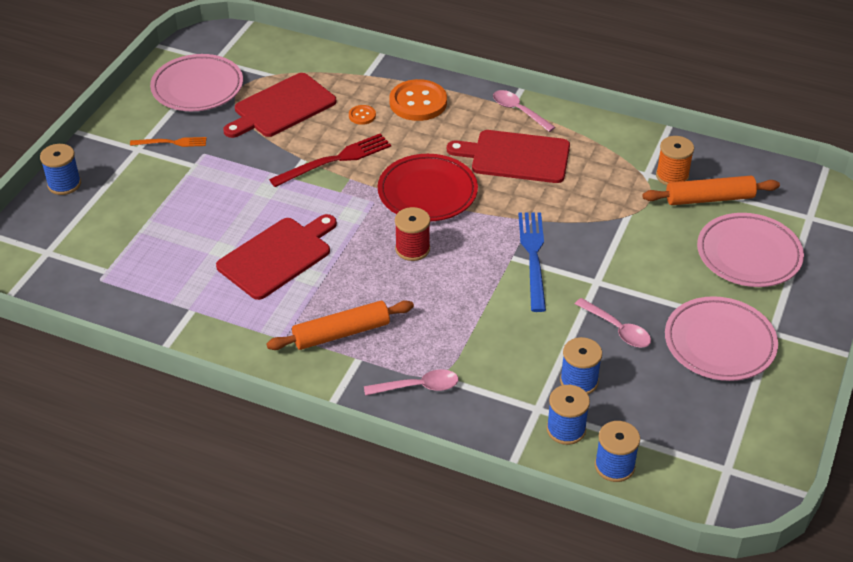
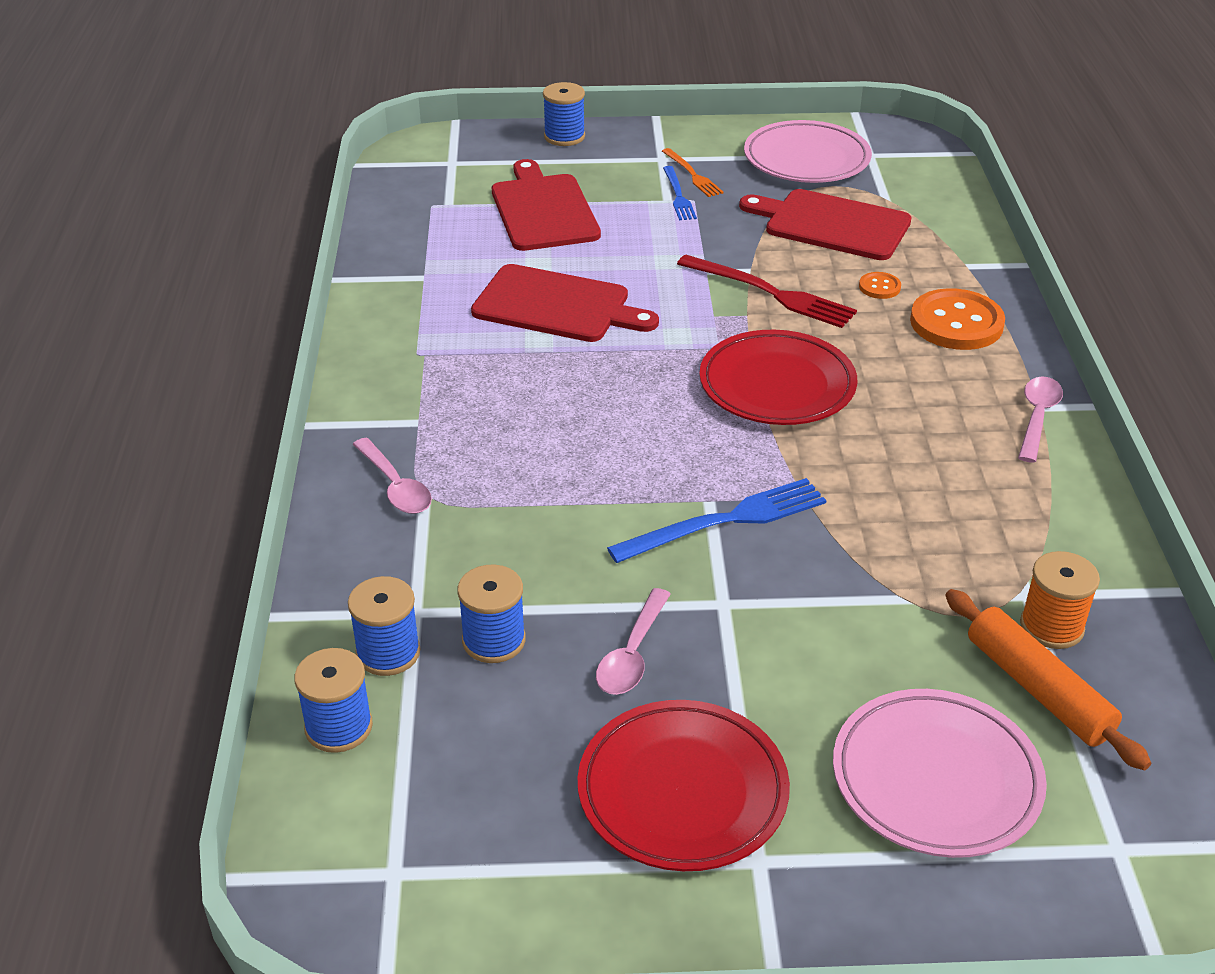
camera: 65 degrees right, 5 degrees down
(192, 158) = (678, 196): none -> blue fork
(341, 333) = (455, 394): orange rolling pin -> none
(412, 249) = (653, 405): red spool -> none
(516, 157) = (930, 443): red cutting board -> red cutting board (543, 210)
(719, 343) = (682, 791): pink plate -> red plate

